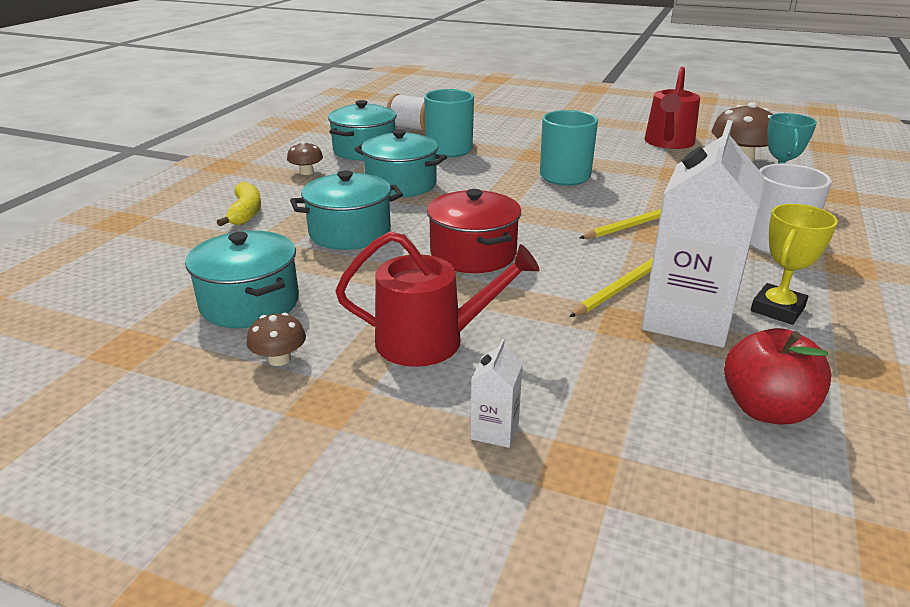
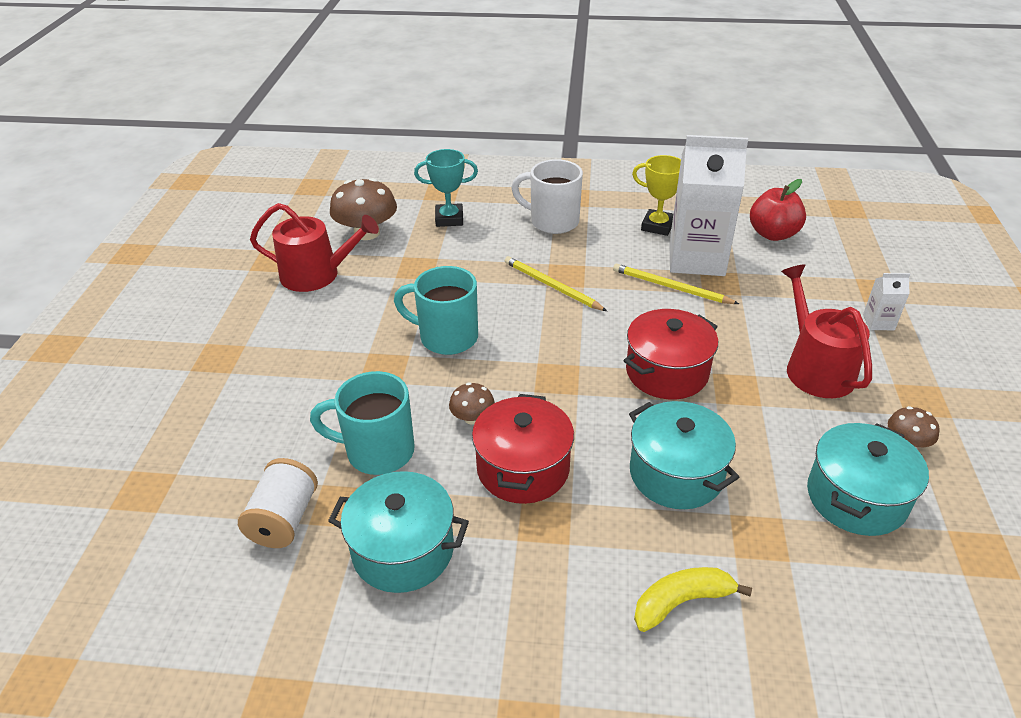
camera: 105 degrees left, 10 degrees up
(306, 172) = (516, 591): brown mushroom -> brown mushroom (472, 418)
(401, 184) = (523, 468): turquoise pot -> red pot

